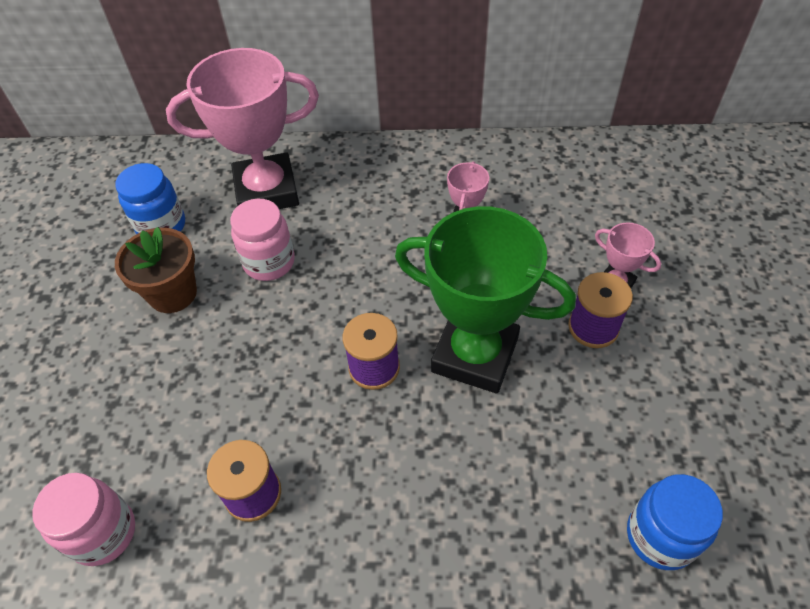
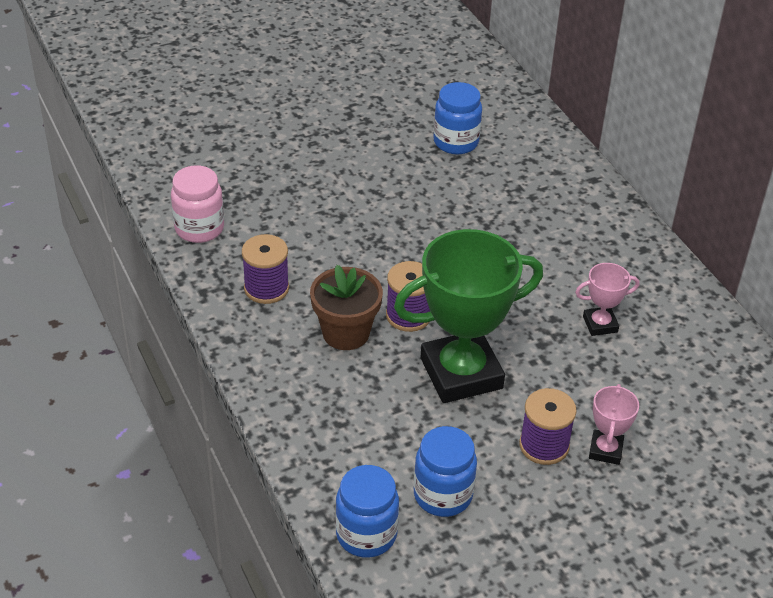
camera: 60 degrees right, 10 degrees down
(173, 293) = (398, 177): brown flower pot -> brown flower pot (346, 333)
(267, 191) = (538, 185): pink trophy -> none
(269, 262) = (465, 217): pink jar -> none
(475, 355) = (461, 373): green trophy -> green trophy turned 75 degrees clockwise
(628, 439) = (443, 495): none -> blue jar

